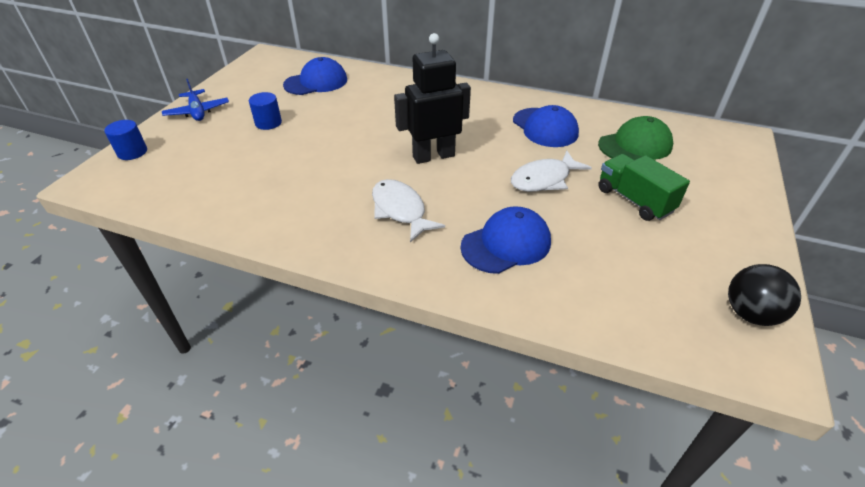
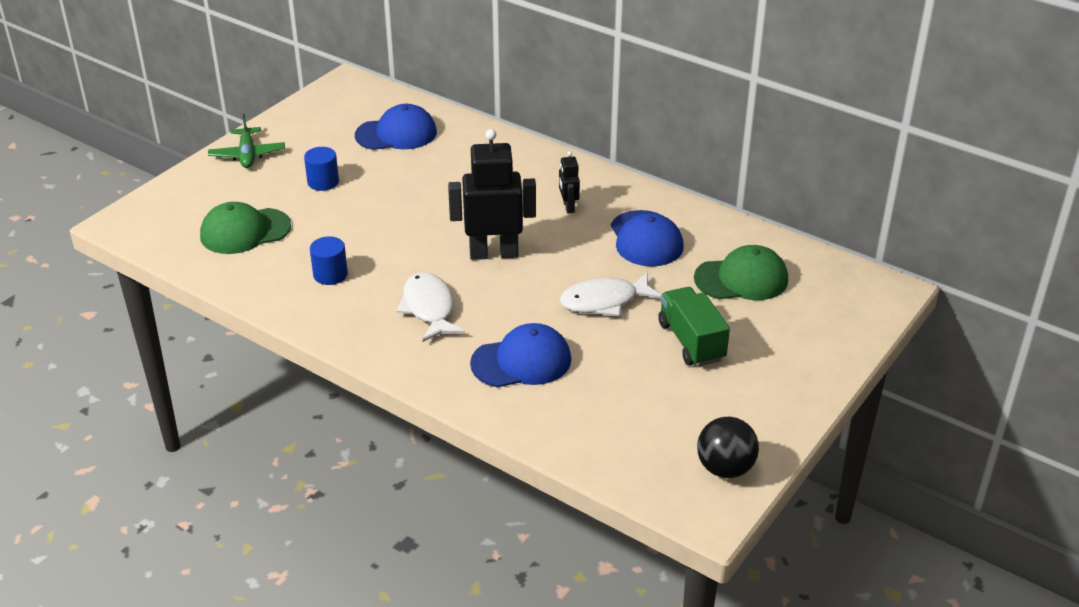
camera: 15 degrees right, 5 degrees down
(132, 152) = (169, 196): blue cylinder -> blue cylinder (330, 274)
(197, 112) = (247, 155): blue plane -> green plane
(209, 171) = (245, 231): none -> green cap
(473, 114) = (568, 207): none -> black robot

